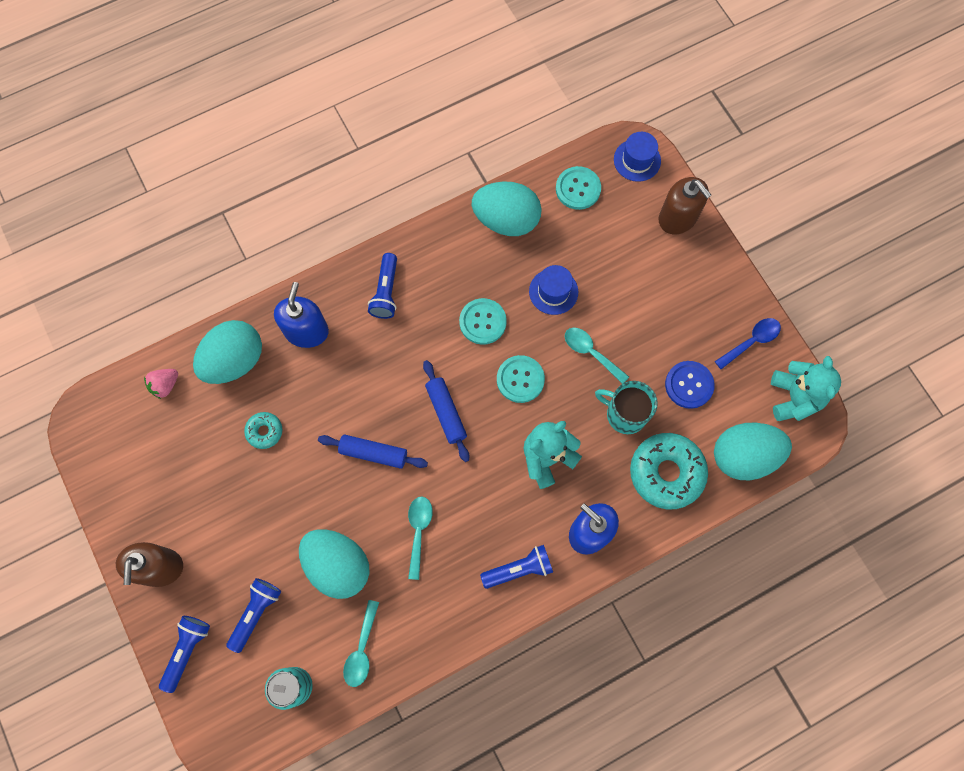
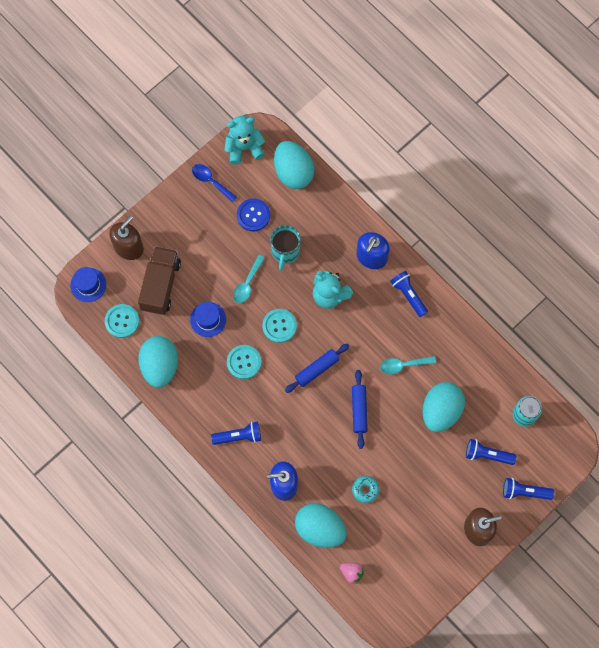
camera: 105 degrees left, 0 degrees up
(362, 649) = (489, 379): turquoise spoon -> none
(615, 245) = (161, 285): none -> brown truck
(666, 473) = (318, 217): turquoise donut -> none

